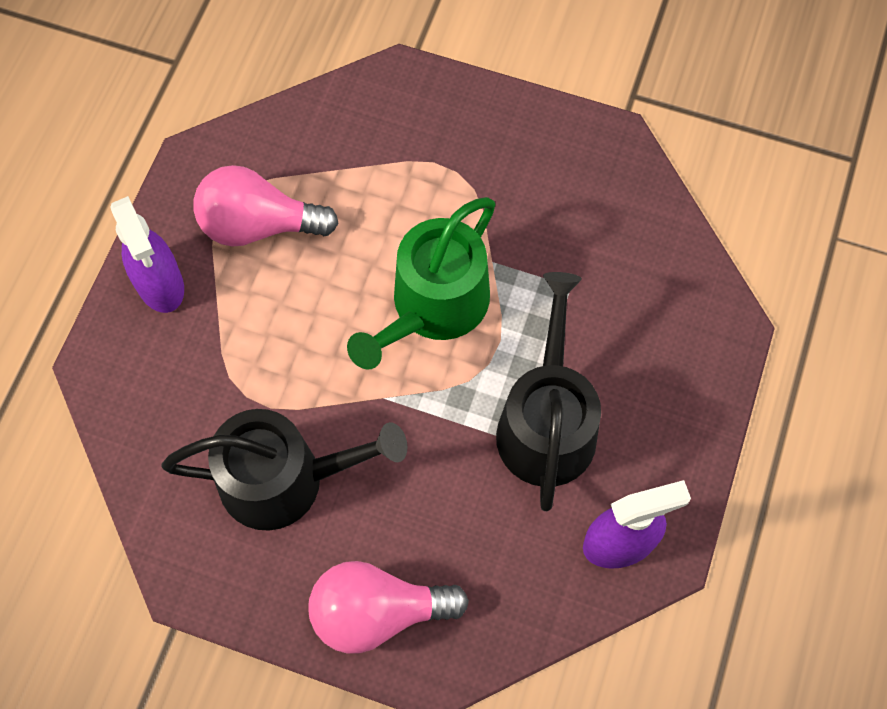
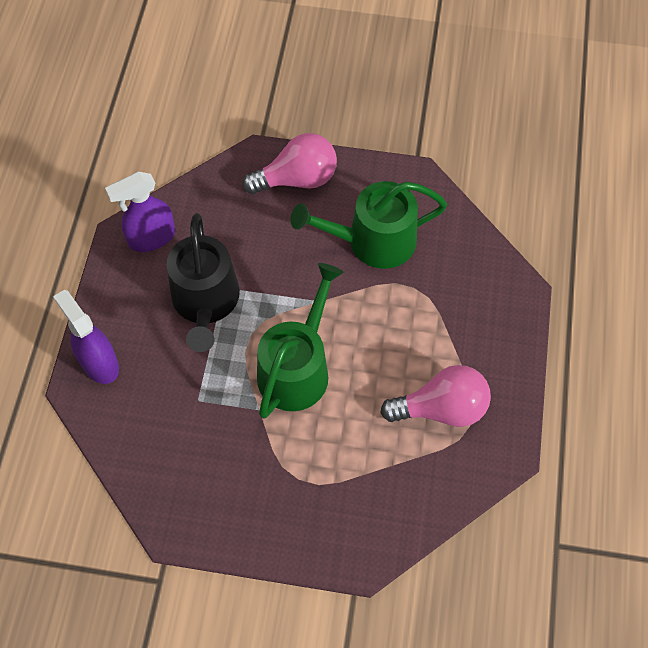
camera: 170 degrees right, 5 degrees down
(160, 284) = (498, 352): purple spray bottle -> purple spray bottle (99, 363)
(284, 479) = (373, 241): black watering can -> green watering can

